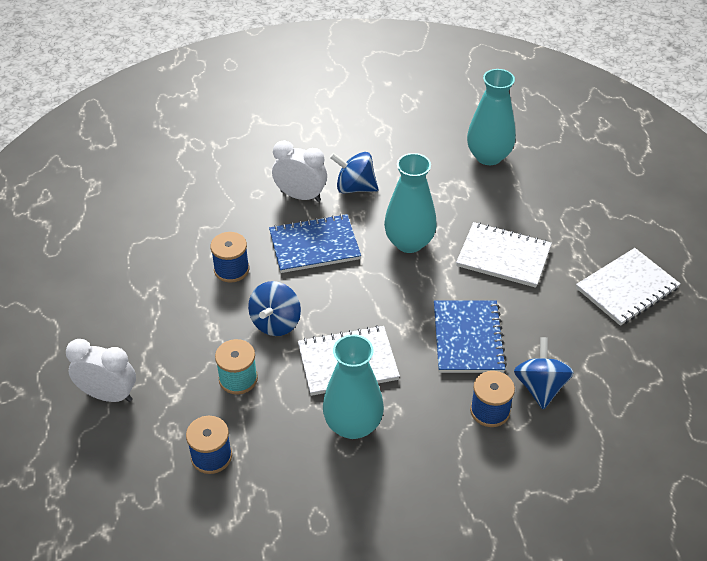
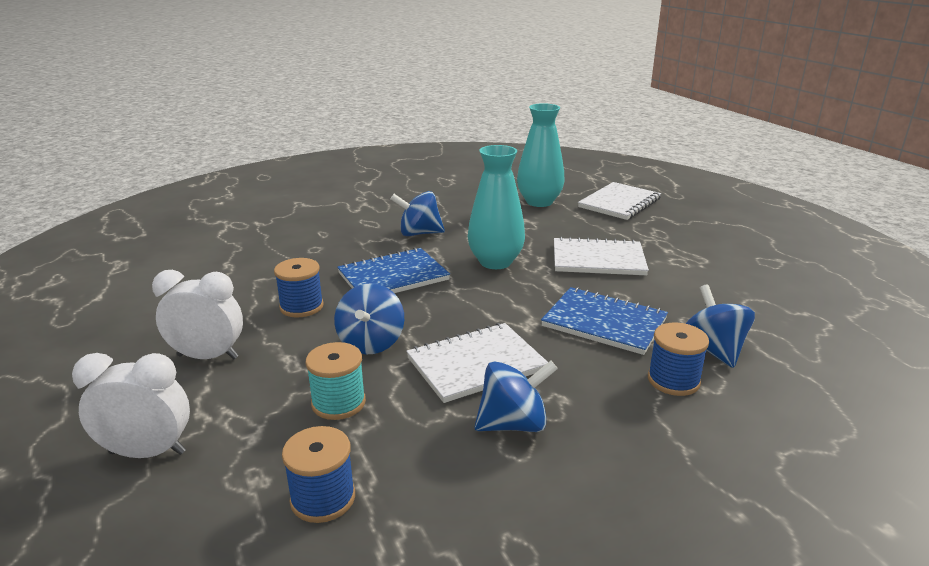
camera: 15 degrees left, 20 degrees down
(300, 196) = (364, 245): white clock -> white clock (208, 356)
(353, 425) = (513, 424): turquoise vase -> blue spinning top
(468, 338) = (604, 323): blue notebook -> blue notebook turned 45 degrees counterclockwise
(627, 288) = (735, 265): white notebook -> white notebook (619, 203)

